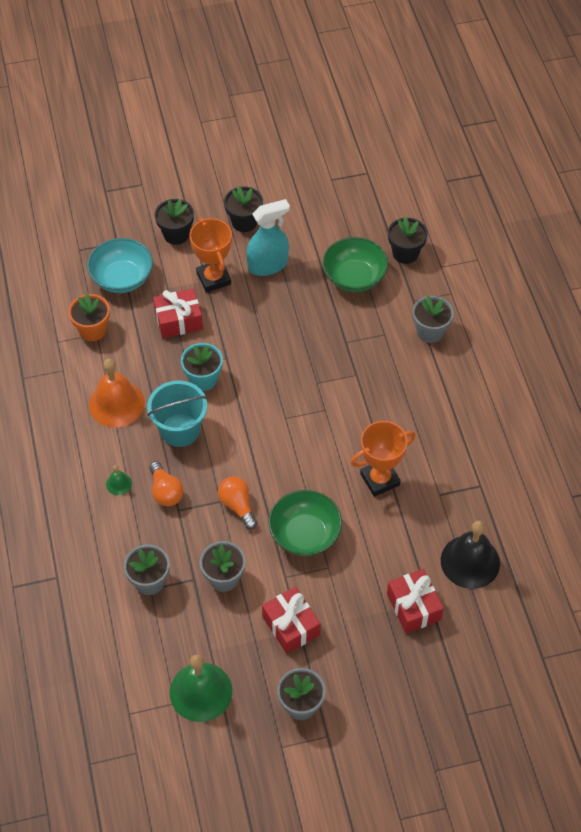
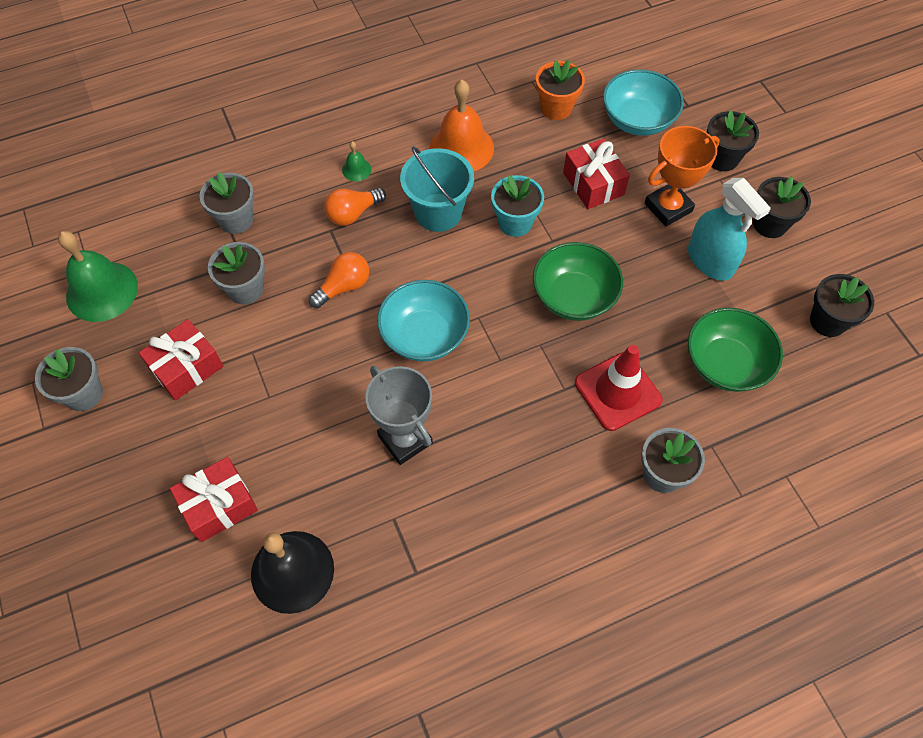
camera: 80 degrees right, 5 degrees up
(294, 455) = (424, 335): none -> turquoise bowl
(305, 534) = (312, 364): green bowl -> green bowl (574, 297)
(364, 343) = (617, 391): none -> red traffic cone
(380, 479) = (405, 439): orange trophy -> grey trophy
(405, 253) = (792, 424): black flower pot -> black flower pot (828, 321)

